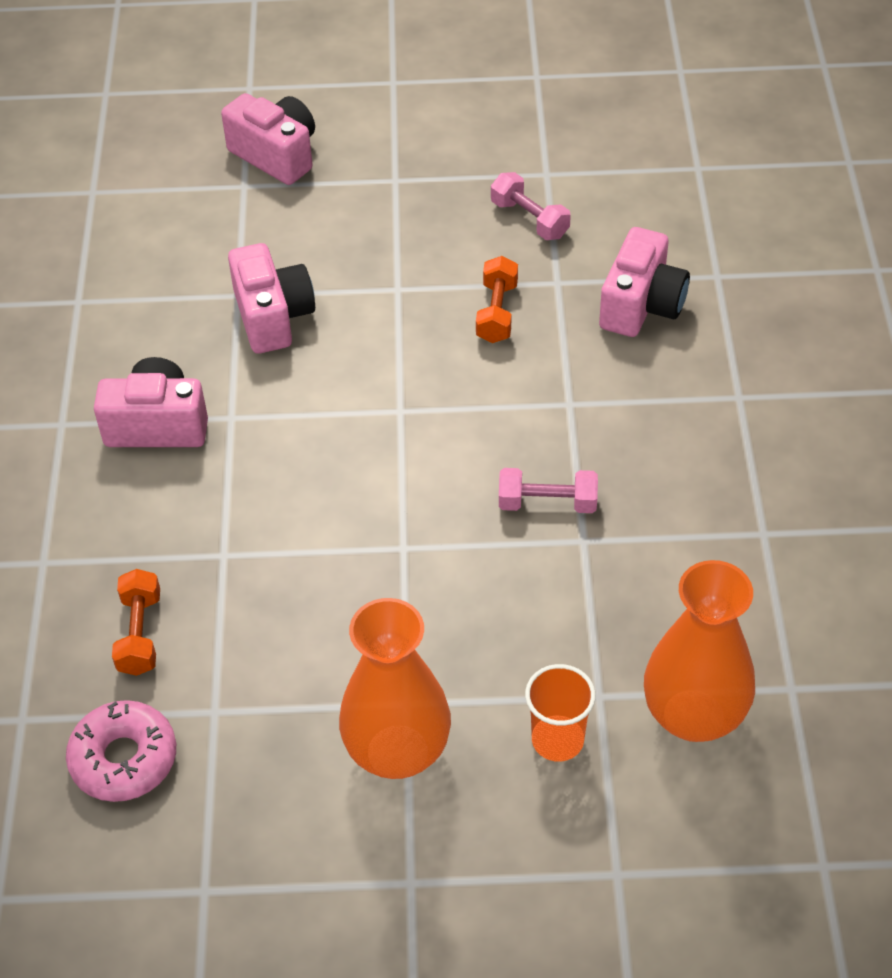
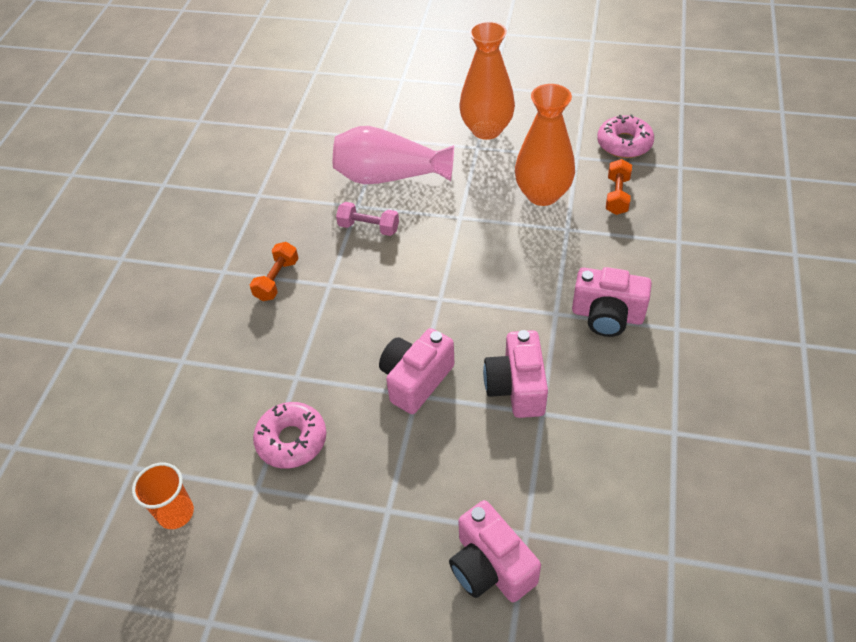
camera: 165 degrees left, 0 degrees up
(497, 312) = (350, 359): orange dumbbell -> orange dumbbell (277, 280)
(529, 219) = (291, 440): pink dumbbell -> pink donut
(550, 608) = (389, 176): none -> pink vase
(557, 740) = (408, 124): orange cup -> orange cup (176, 513)
(641, 305) = (247, 346): pink camera -> pink camera (416, 380)
(693, 715) = (340, 125): orange vase -> orange vase (542, 194)

